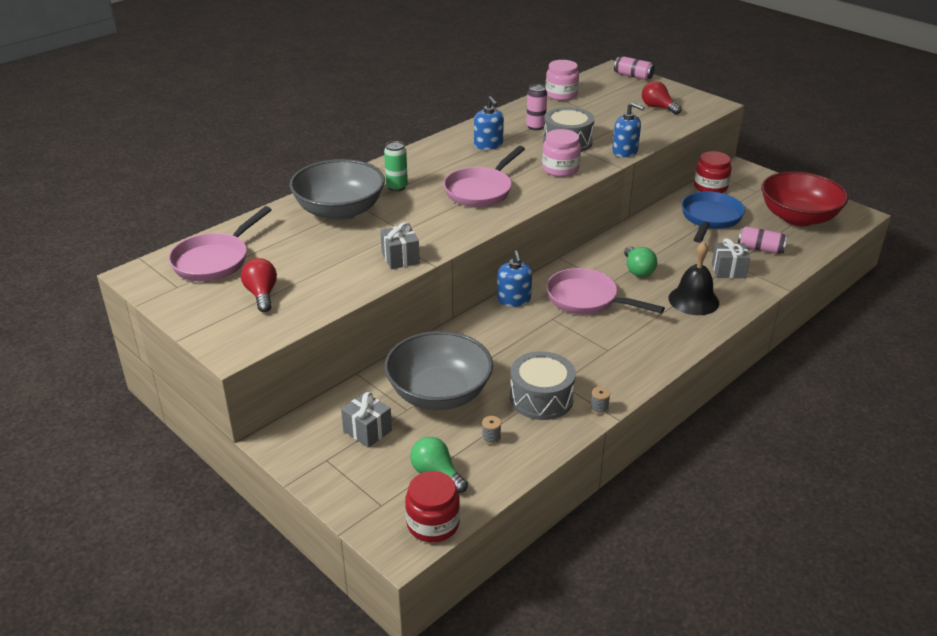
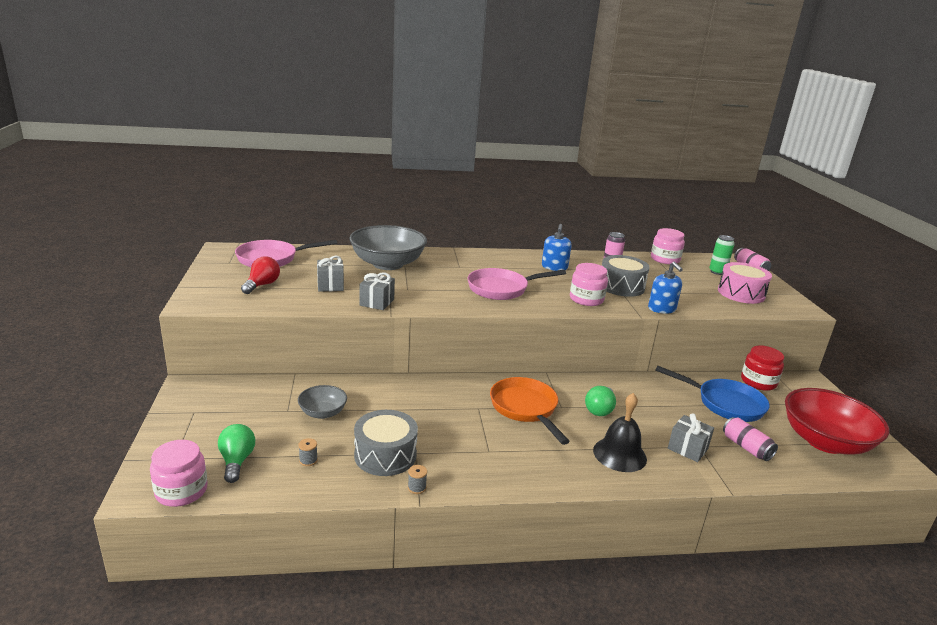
camera: 35 degrees right, 10 degrees down
(367, 431) = (244, 409): grey gift -> grey gift (330, 285)
(397, 187) = (447, 266): green can -> green can (717, 272)
(433, 524) = (181, 491): red jar -> pink jar
(439, 393) = (323, 413): grey bowl -> grey bowl, size x0.50
(514, 300) = (468, 382): blue soap dispenser -> none
(587, 299) = (525, 409): pink pan -> orange pan
(658, 108) = (741, 293): red light bulb -> pink drum
(710, 219) = (725, 403): blue pan -> blue pan turned 60 degrees clockwise

